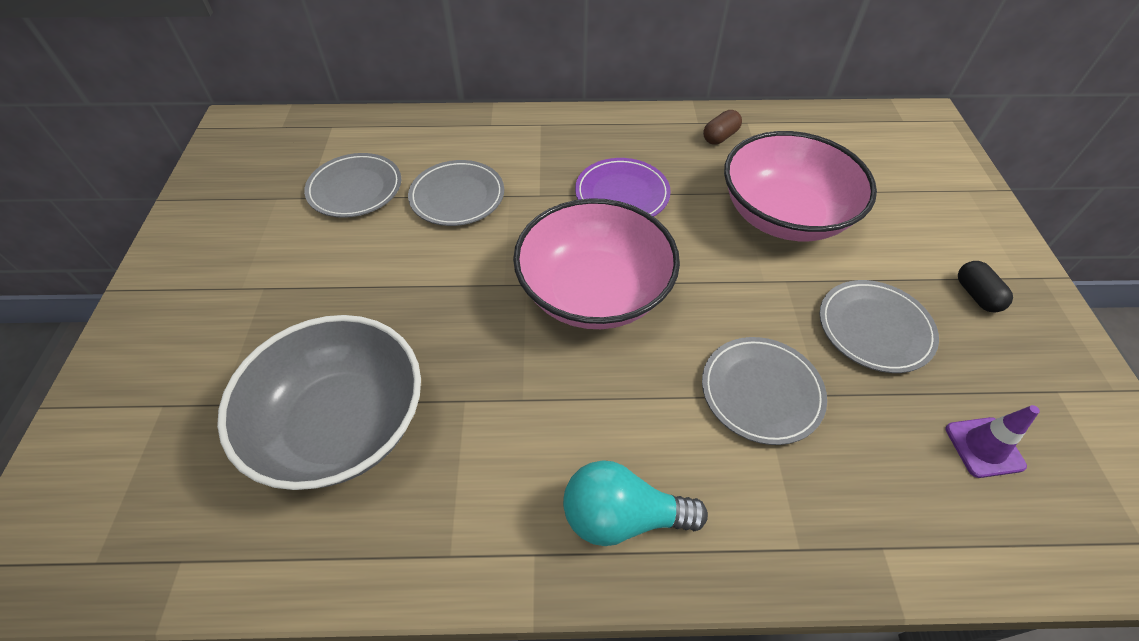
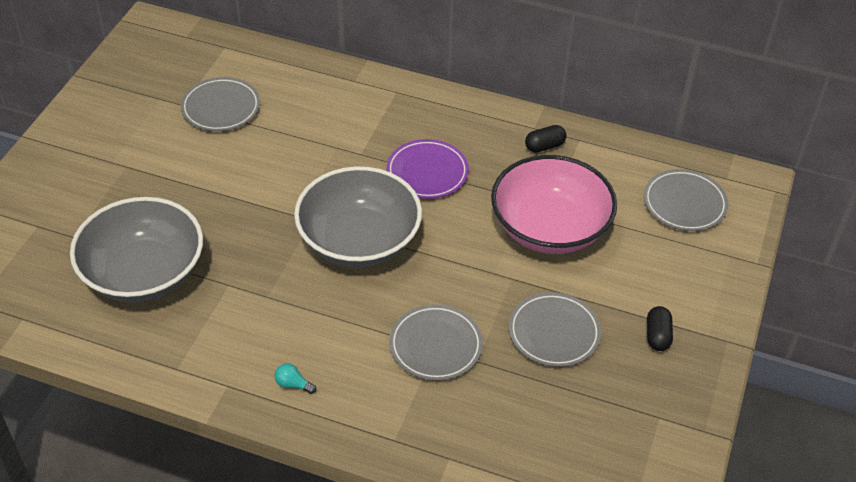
camera: 20 degrees right, 5 degrees down
(457, 196) = (295, 136): grey plate -> grey plate (684, 203)
(594, 292) = (359, 241): pink bowl -> grey bowl
(622, 516) = (293, 384): turquoise light bulb -> turquoise light bulb, size x0.45
(720, 137) = (544, 146): brown capsule -> black capsule
(984, 447) = (569, 430): purple traffic cone -> none

